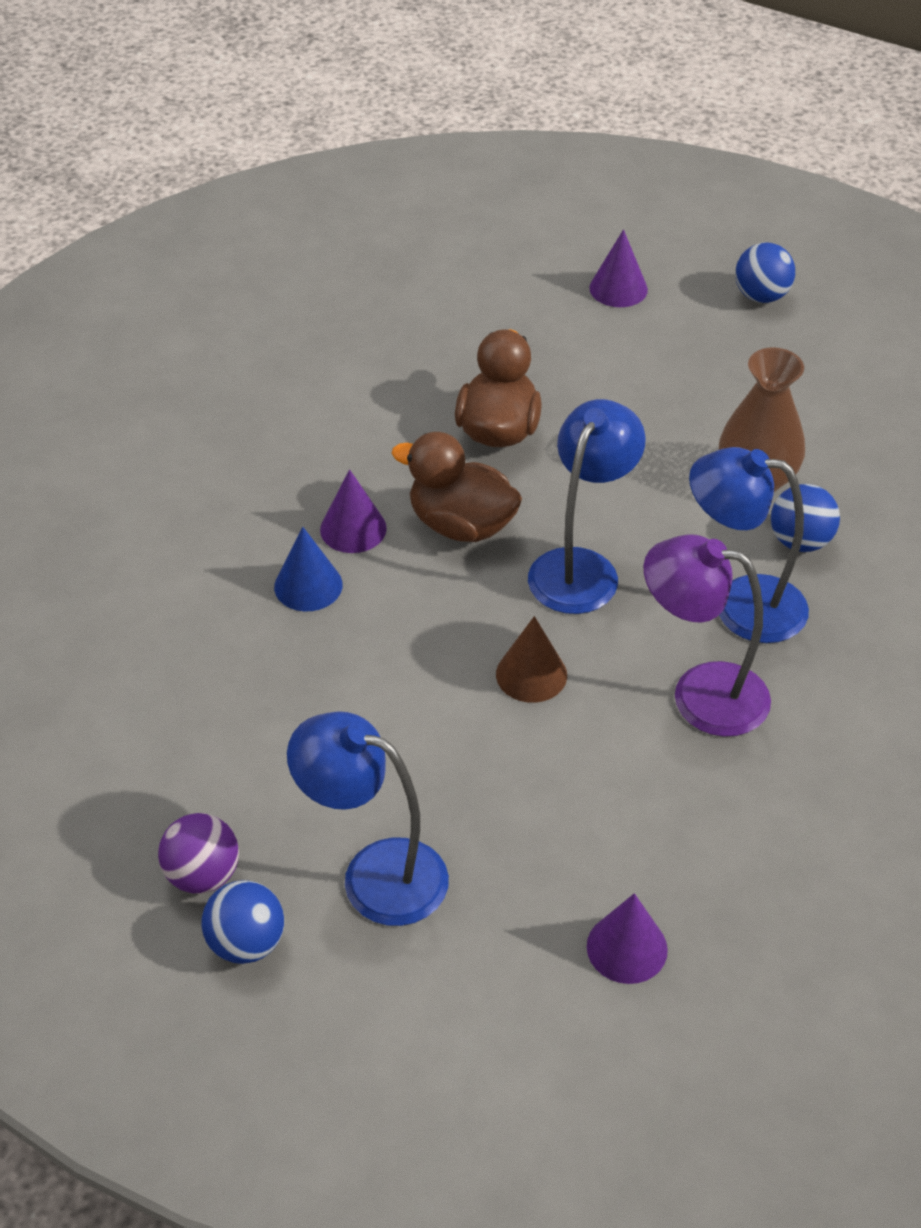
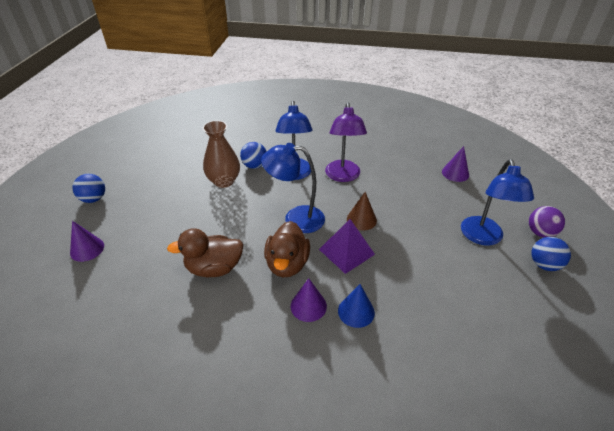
camera: 110 degrees left, 5 degrees down
(203, 875) = (532, 290): purple ball -> purple ball (540, 233)
(450, 618) = (346, 252): none -> purple pyramid

